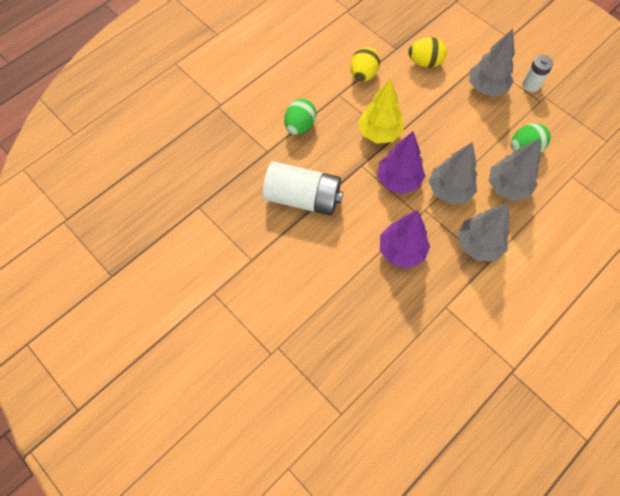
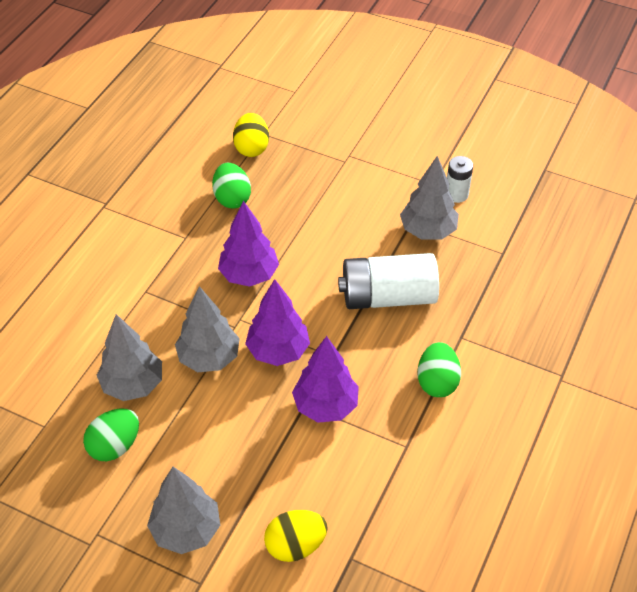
camera: 160 degrees right, 15 degrees down
(363, 74) = (384, 491): yellow egg -> yellow egg (251, 148)
(379, 133) = (325, 406): yellow tree -> purple tree
(394, 337) = (232, 198): none -> green egg
(478, 245) = (160, 306): grey tree -> grey tree (428, 231)
(531, 84) = (114, 559): white battery -> white battery (456, 194)

